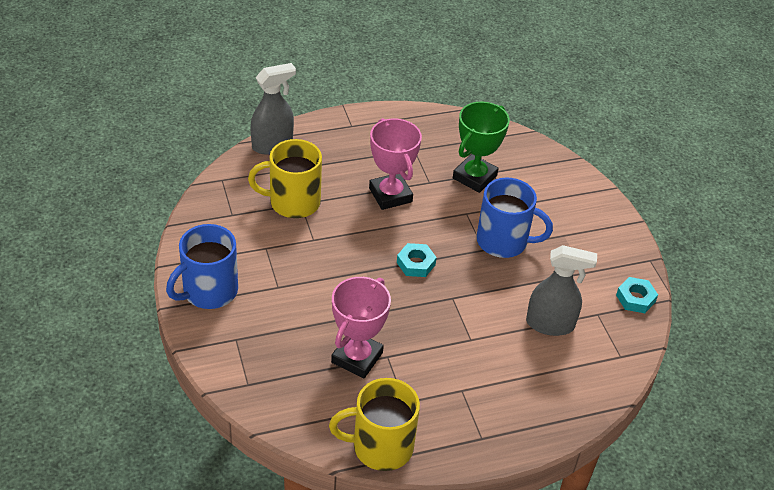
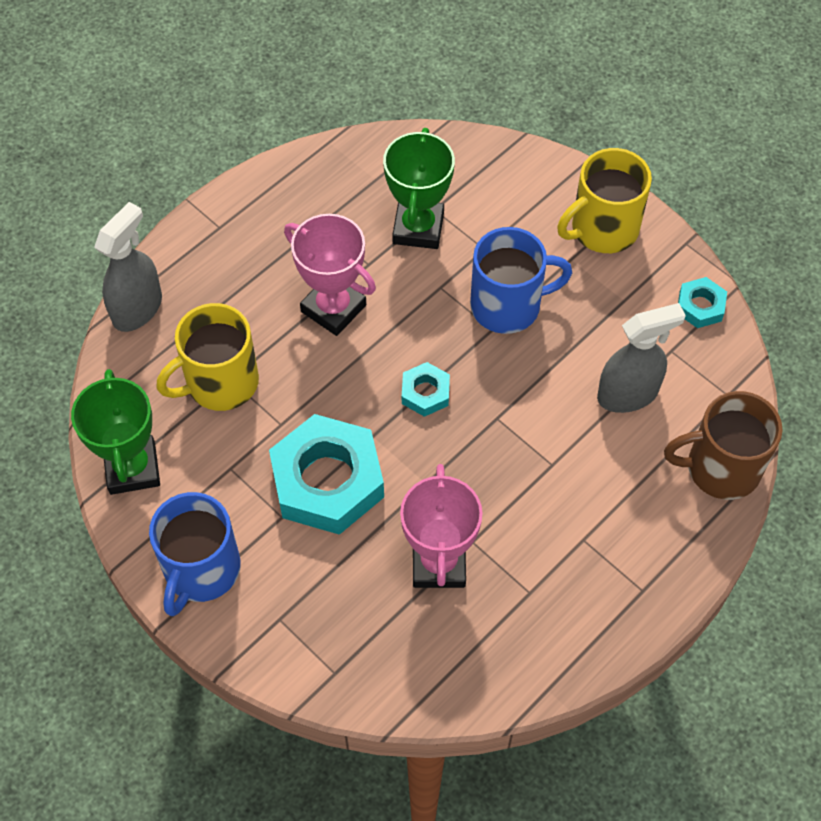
camera: 25 degrees left, 15 degrees up
(208, 221) = (132, 468): none -> green trophy
(319, 281) = (327, 481): none -> turquoise nut
(380, 447) = (539, 668): yellow mug -> yellow mug (602, 229)
(586, 395) = (720, 468): none -> brown mug

